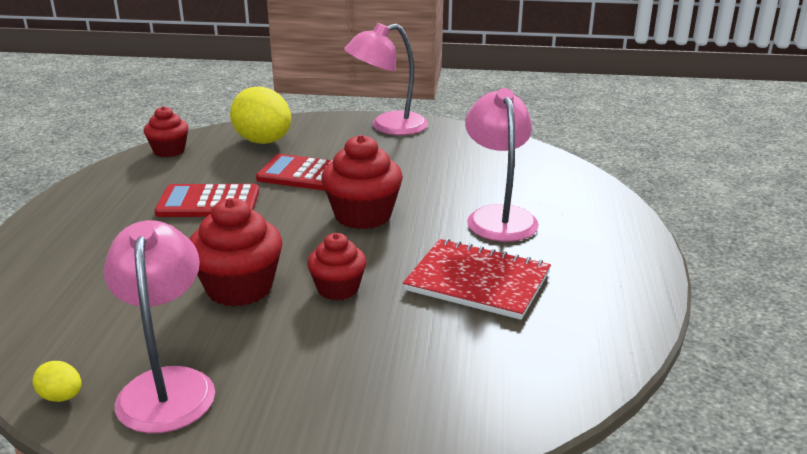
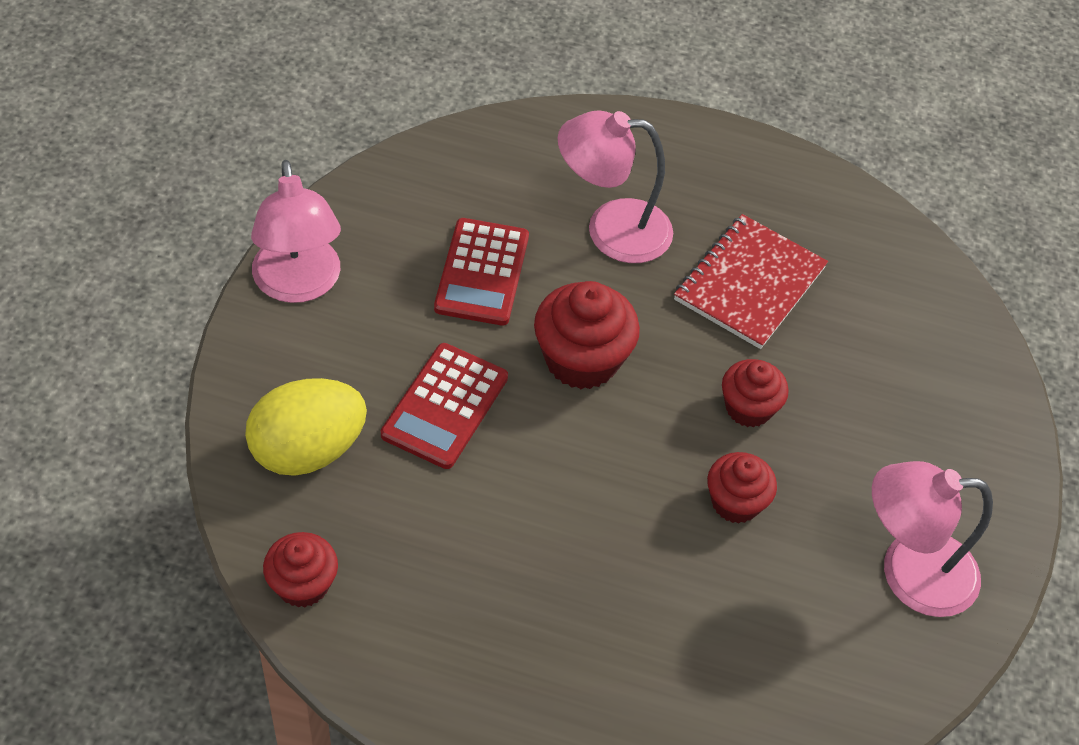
camera: 85 degrees left, 25 degrees up
(61, 397) = (923, 669): yellow egg -> none
(208, 202) = (506, 530): red calculator -> red calculator (482, 272)
(239, 288) = (735, 502): red cupcake -> red cupcake, size x0.63

